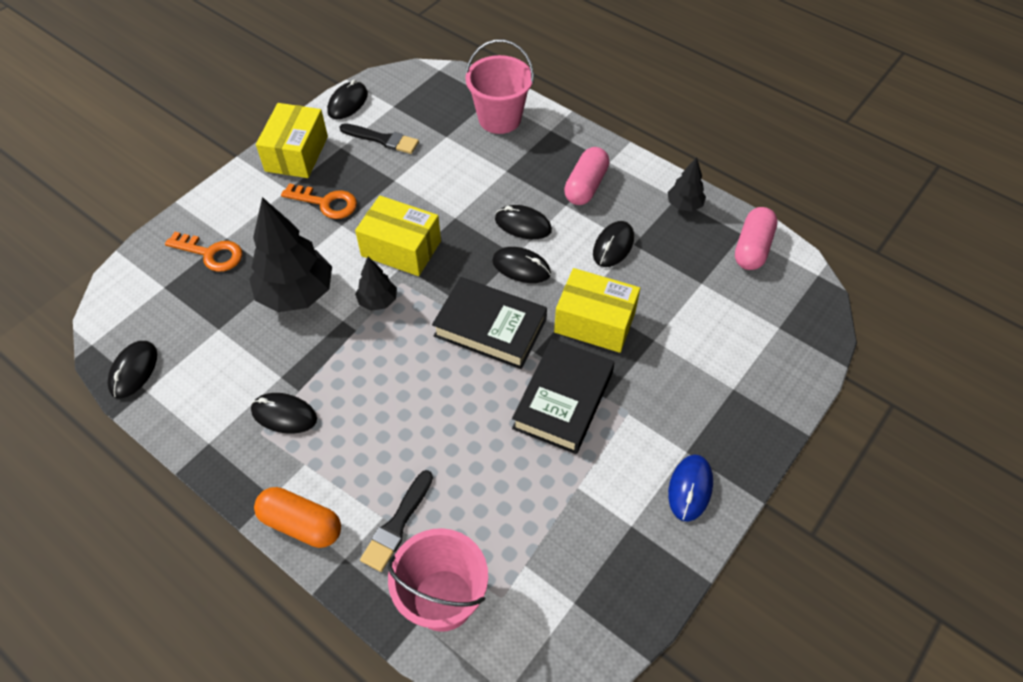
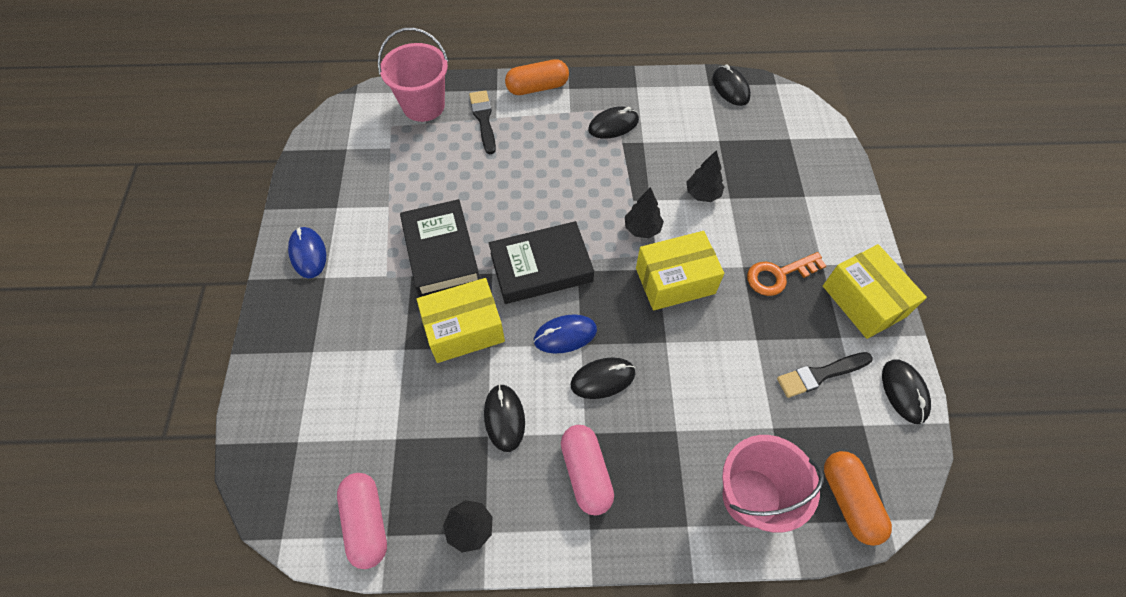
camera: 140 degrees right, 5 degrees up
(211, 253) = (796, 178): orange key -> none
(296, 294) = (702, 194): black tree -> black tree, size x0.51
(448, 86) = (849, 501): none -> orange capsule
(521, 267) = (565, 335): black mouse -> blue mouse

